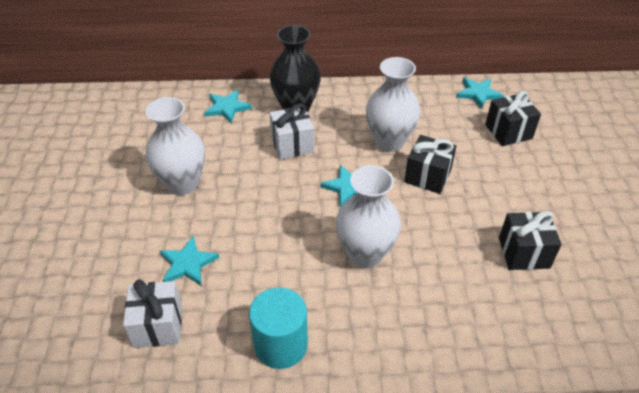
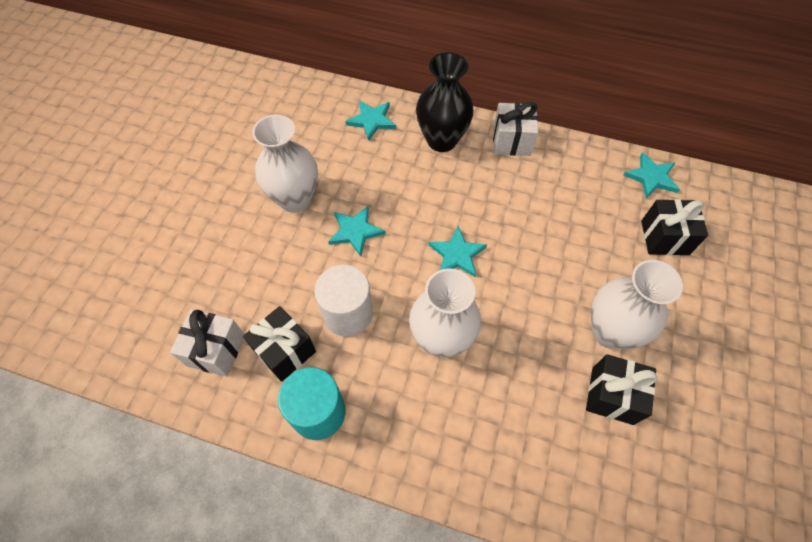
camera: 20 degrees right, 15 degrees up
(188, 264) = (267, 292): turquoise star -> turquoise star (355, 231)
(272, 259) = (348, 313): none -> white cylinder
(292, 145) = (420, 185): white gift -> white gift (511, 141)
(389, 142) = (523, 211): white vase -> white vase (610, 331)
(427, 176) = (547, 266): black gift -> black gift (285, 351)

